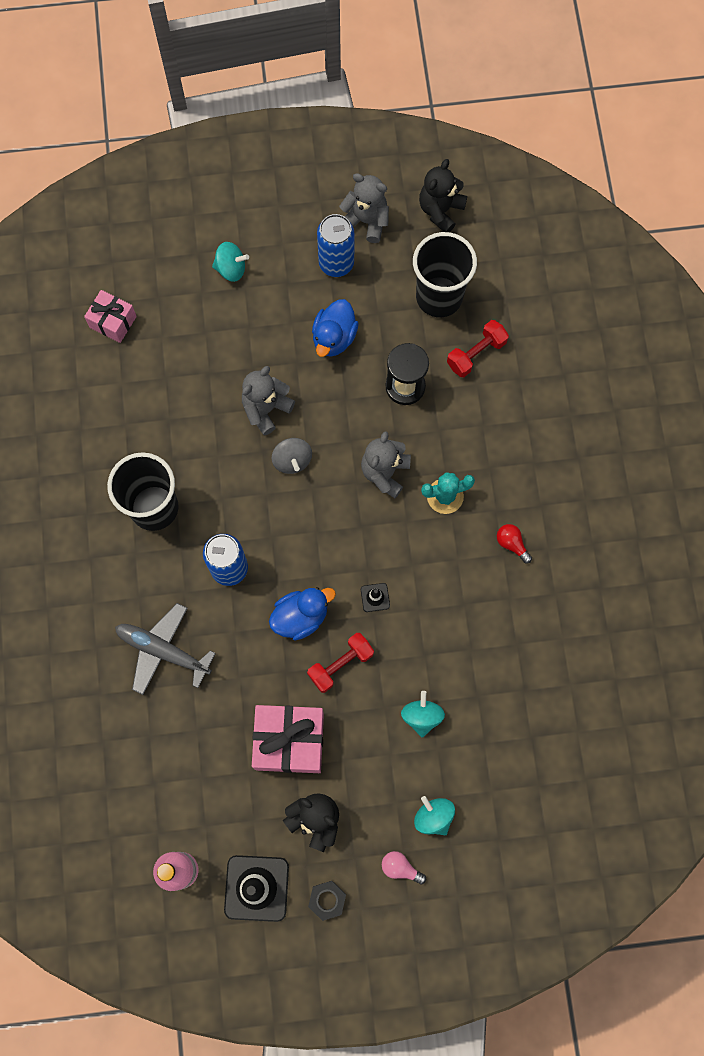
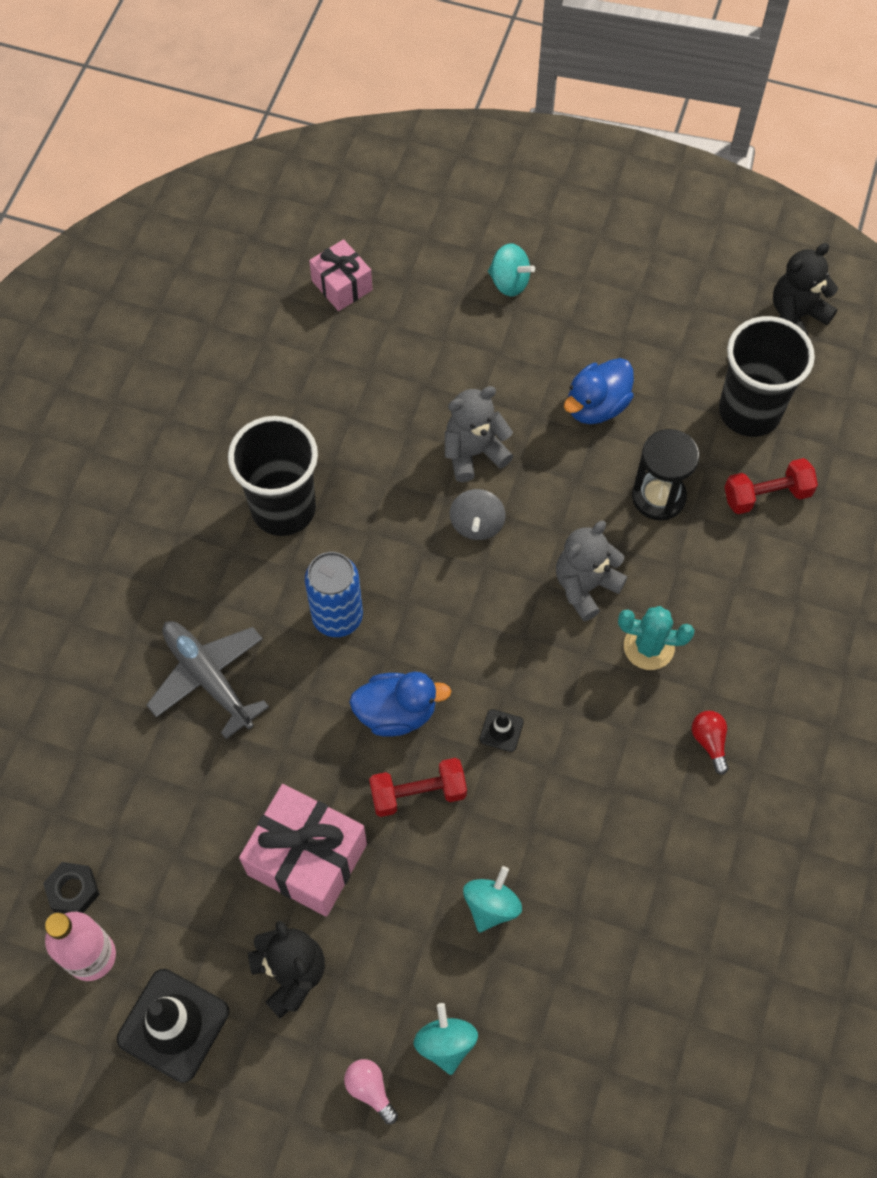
camera: 25 degrees right, 10 degrees down
(327, 900) = (255, 1085): black nut -> black nut (73, 890)
(336, 263) = (639, 325): blue can -> none
(366, 221) = (698, 292): grey teddy bear -> none

